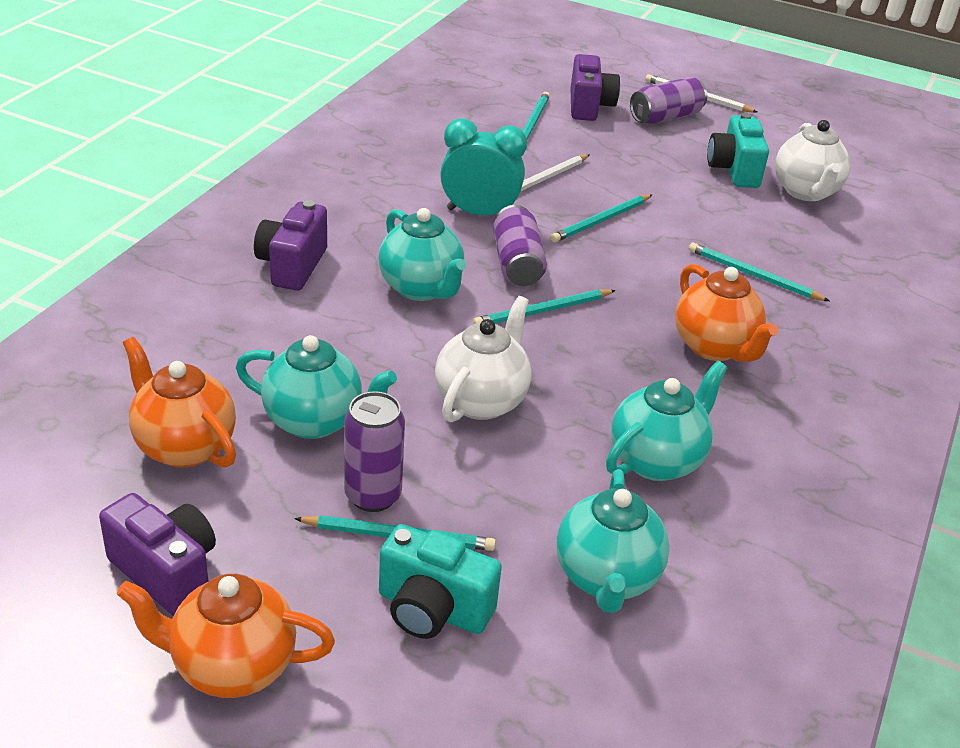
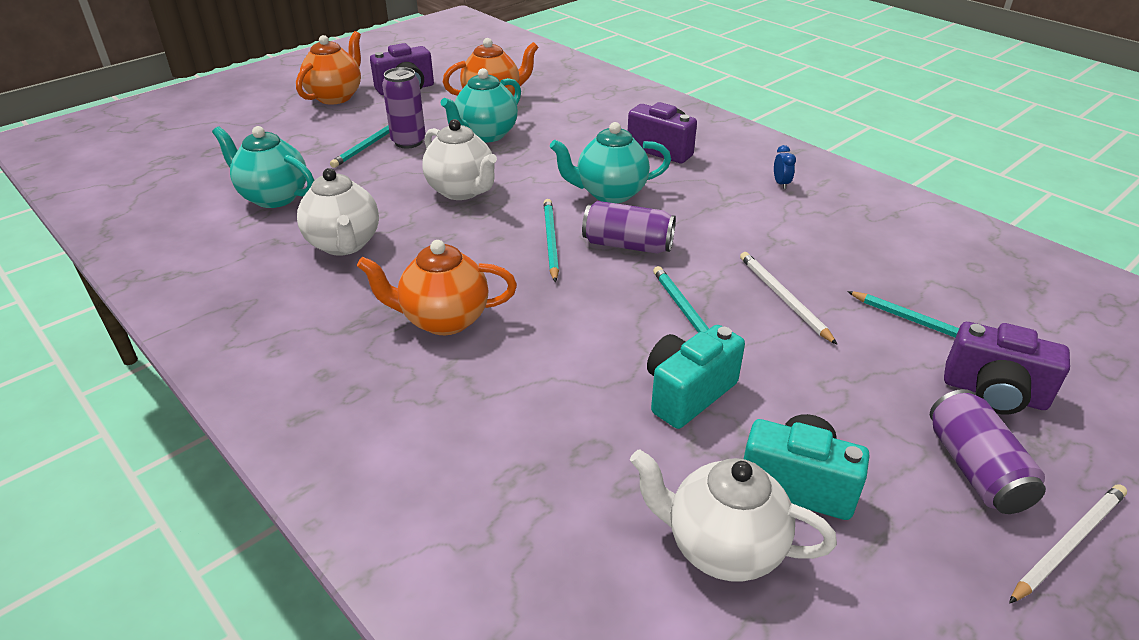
camera: 115 degrees right, 0 degrees up
(339, 187) = (781, 184): none -> blue clock
(432, 609) = (313, 144): turquoise camera -> turquoise camera (687, 393)
(479, 213) = (720, 244): turquoise clock -> none
(656, 460) = (344, 244): turquoise teapot -> white teapot
(753, 275) = (541, 395): turquoise pencil -> none

